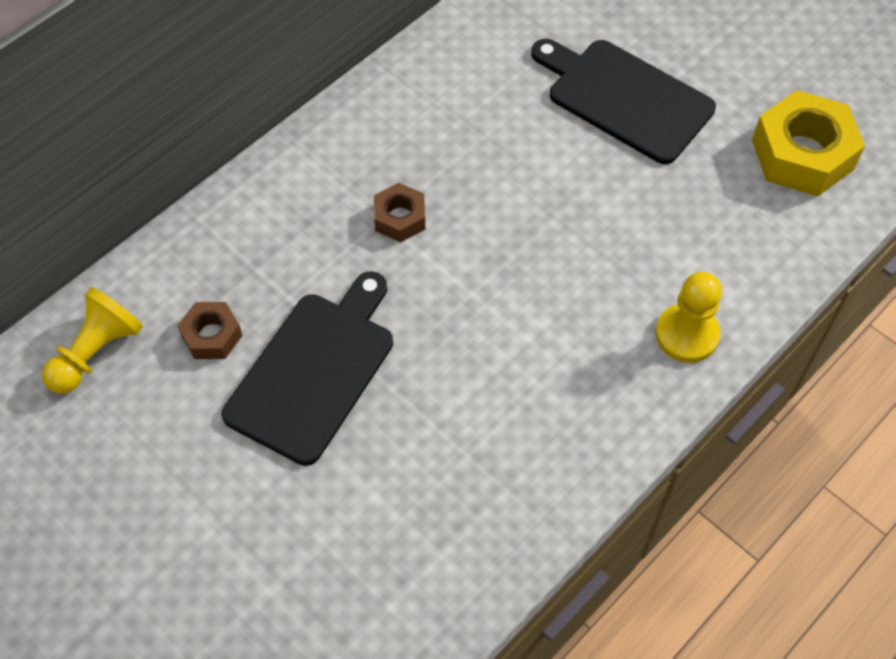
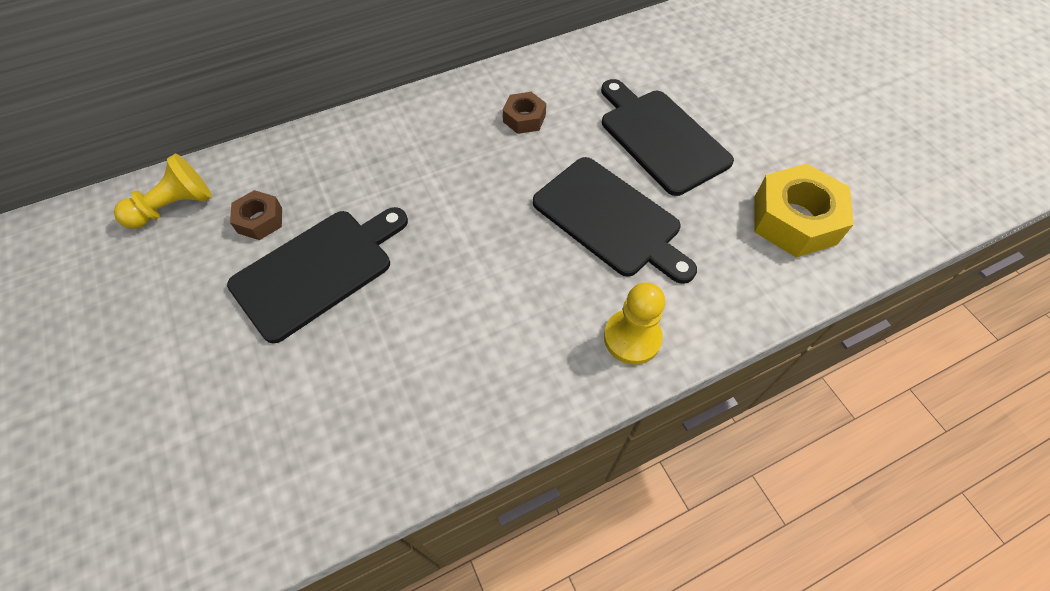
camera: 20 degrees right, 0 degrees up
(400, 218) = (443, 176): brown nut -> brown nut (524, 118)
(610, 212) = (610, 219): none -> black cutting board

